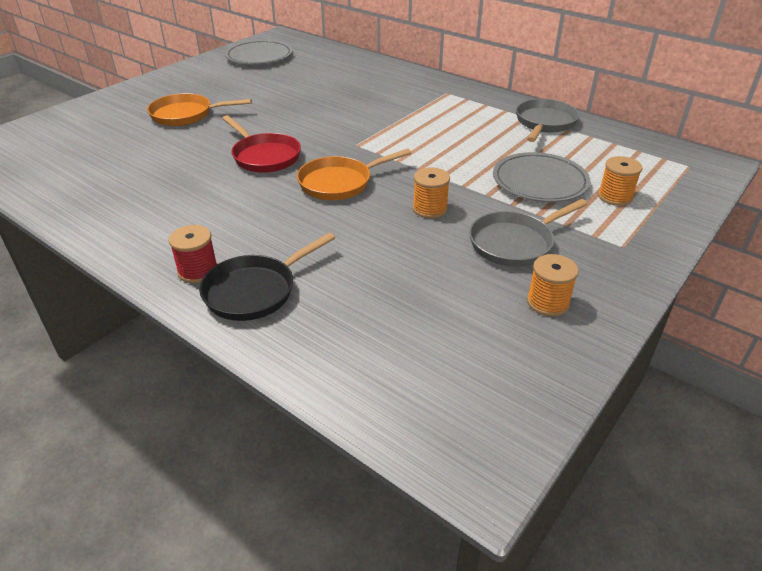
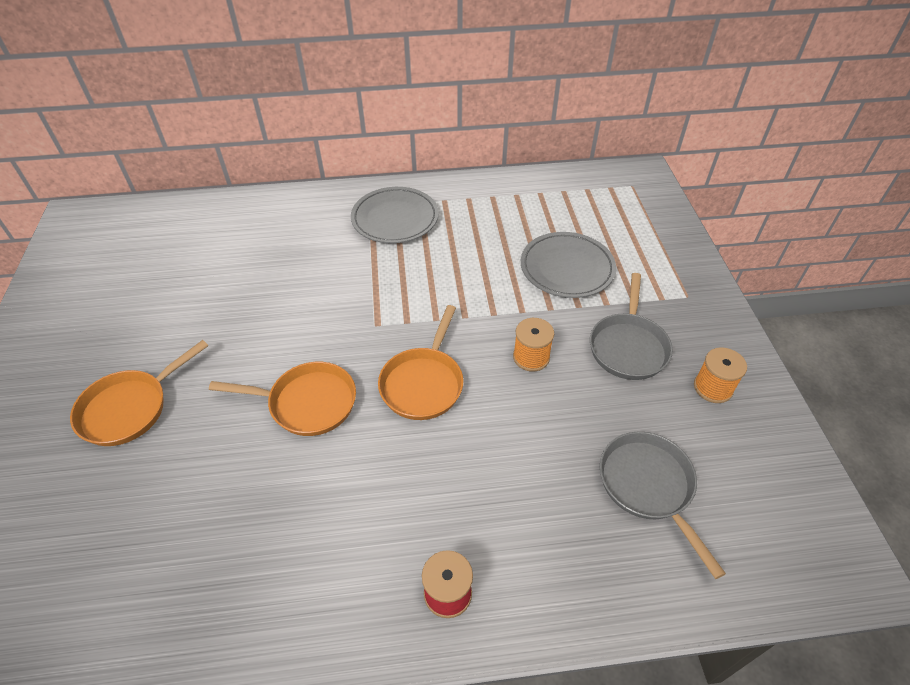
camera: 45 degrees left, 10 degrees up
(255, 291) = (525, 566): black pan -> none
(259, 57) = (95, 264): grey plate -> grey plate (395, 219)
(264, 156) = (307, 403): red pan -> orange pan
(544, 123) = (491, 197): grey pan -> grey pan (649, 486)
(615, 197) = (628, 249): orange spool -> none

